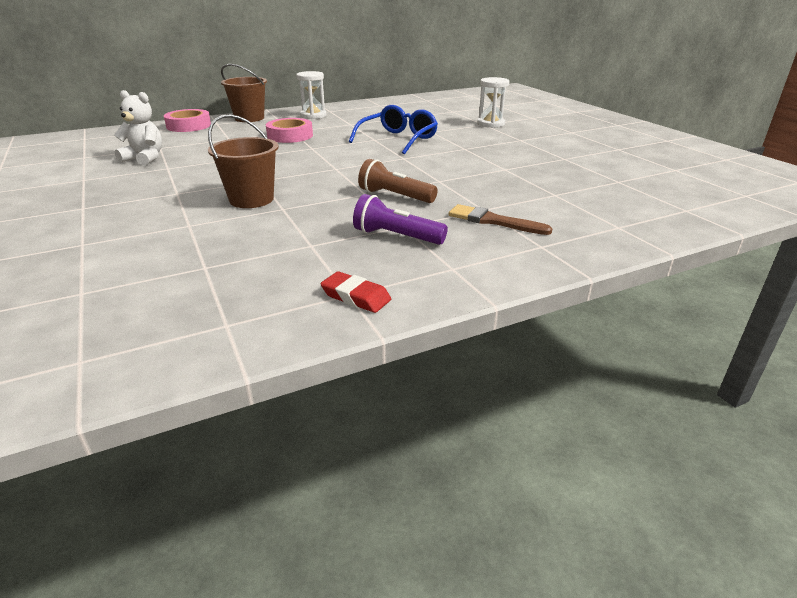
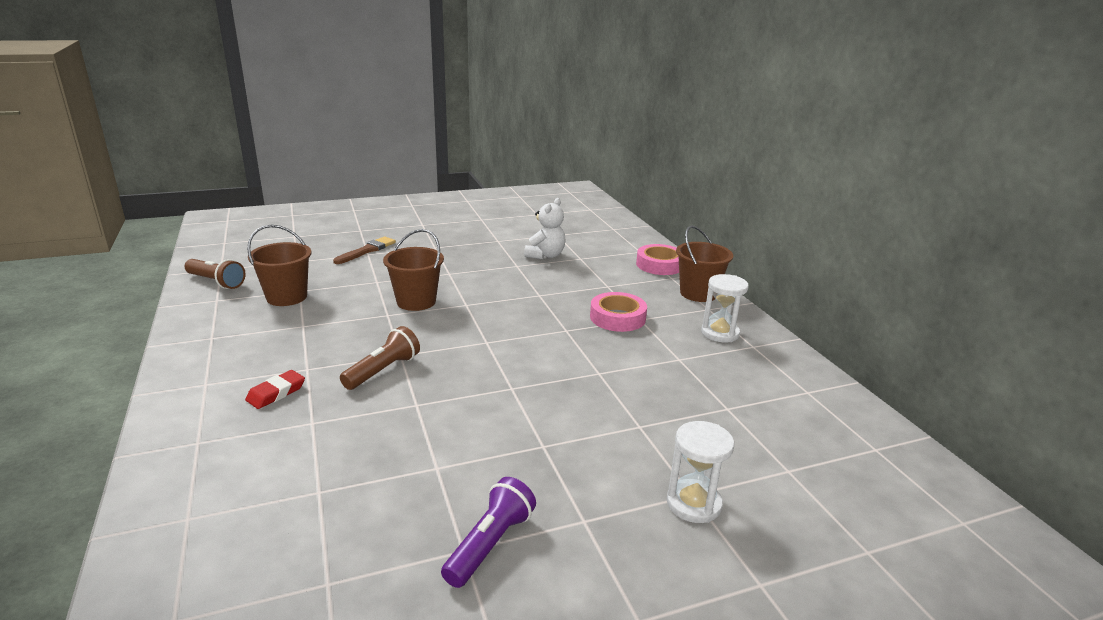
camera: 95 degrees right, 5 degrees down
(148, 346) = (216, 282): none -> brown flashlight
(226, 271) = (286, 297): none -> brown bucket
(356, 297) = (205, 340): red eraser -> red eraser (276, 393)
(396, 236) = (287, 363): purple flashlight -> purple flashlight (490, 544)
(398, 139) = (596, 391): blue glasses -> none
(493, 221) = (277, 423): brown brush -> brown brush (367, 250)

